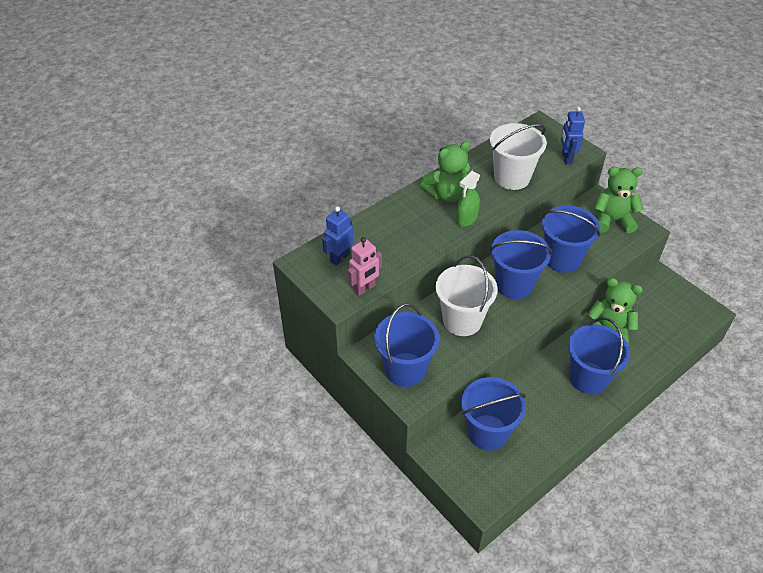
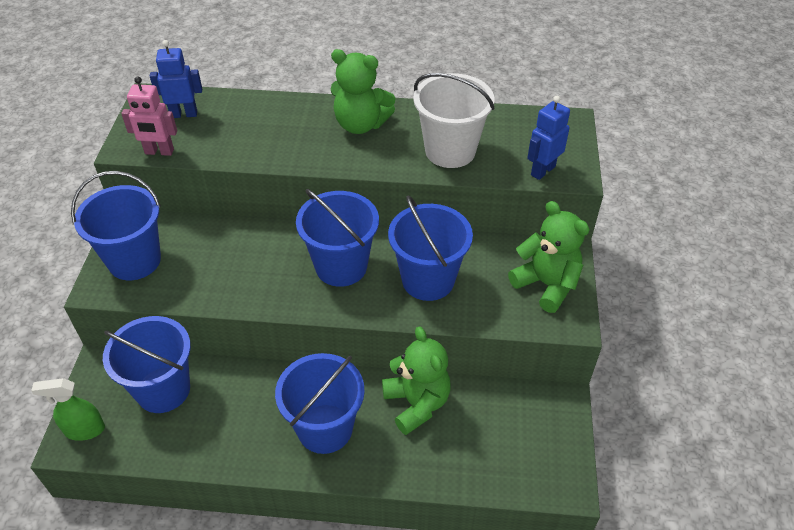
camera: 45 degrees right, 0 degrees up
(462, 320) = (244, 259): white bucket -> none
(466, 219) = (341, 157): green spray bottle -> green spray bottle (84, 430)

